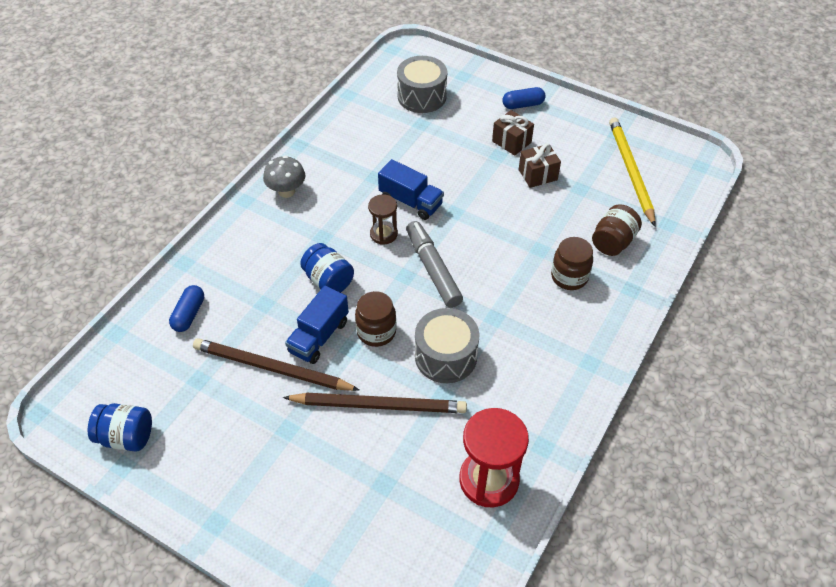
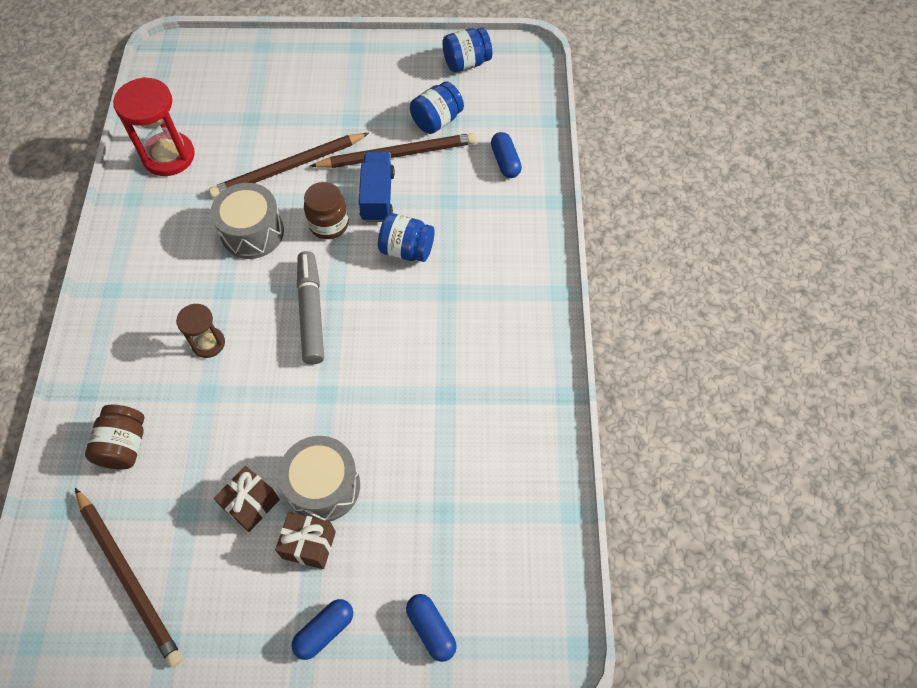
camera: 150 degrees right, 10 degrees up
(210, 385) = (437, 120): none -> blue jar
(286, 191) = (526, 325): grey mushroom -> none
(383, 234) = (387, 326): brown hourglass -> brown hourglass (208, 343)
(410, 201) = (383, 382): blue truck -> none
(422, 96) = (474, 566): grey drum -> grey drum (323, 486)
(433, 269) = (311, 312): grey marker -> grey marker turned 135 degrees counterclockwise
(464, 83) = (431, 629): none -> blue capsule
(569, 277) = (162, 373): brown jar -> none
(630, 171) = (129, 577): yellow pencil -> brown pencil

